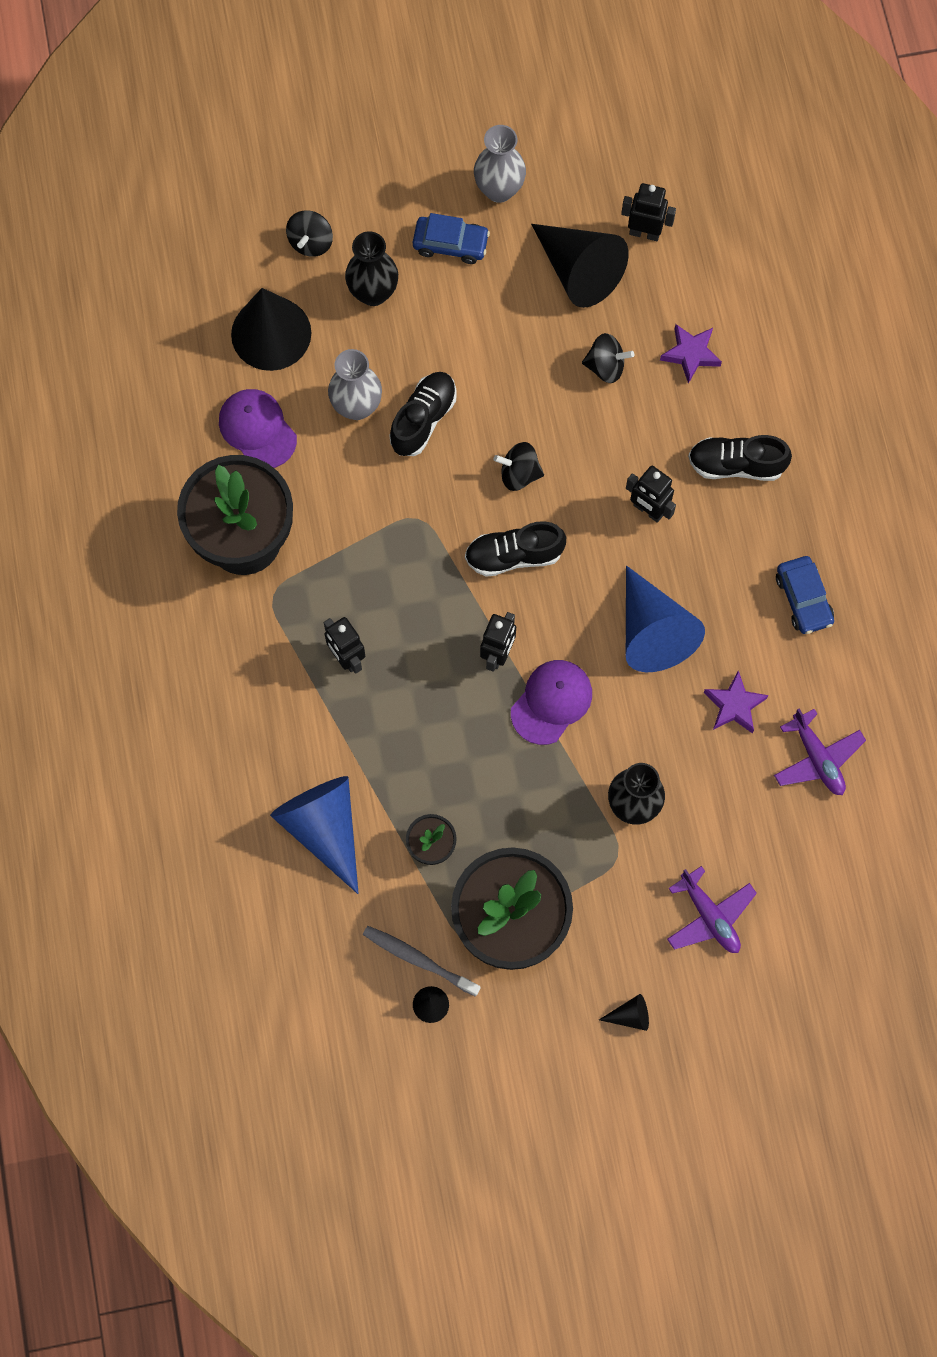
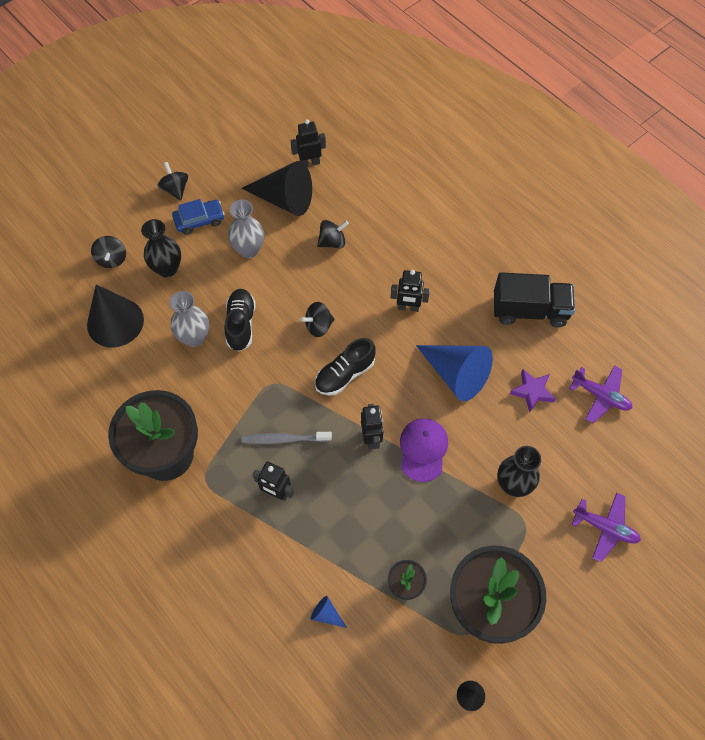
camera: 30 degrees left, 10 degrees down
(257, 429) = (137, 382): purple cap -> none
(323, 827) = (326, 614): blue cone -> blue cone, size x0.42
(418, 959) = (443, 668): grey toothbrush -> grey toothbrush (284, 439)
(444, 181) = (175, 189): none -> black spinning top
(499, 189) = (211, 179): grey vase -> grey vase (249, 249)
(630, 1015) = (601, 623): black cone -> none
(690, 354) = (377, 212): purple star -> none
(736, 465) = (442, 257): black shoe -> none
(803, 599) = (529, 310): blue car -> black truck

